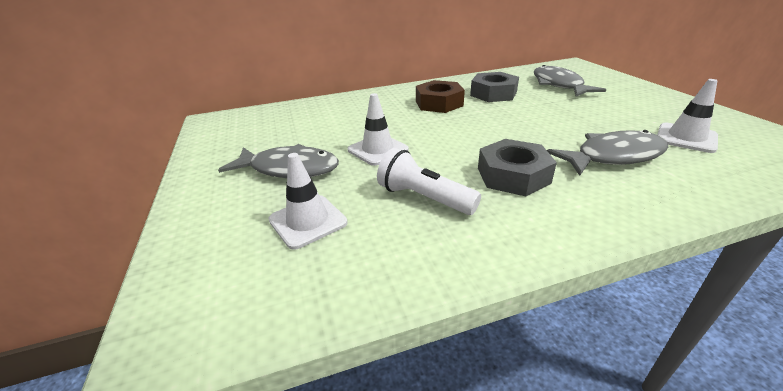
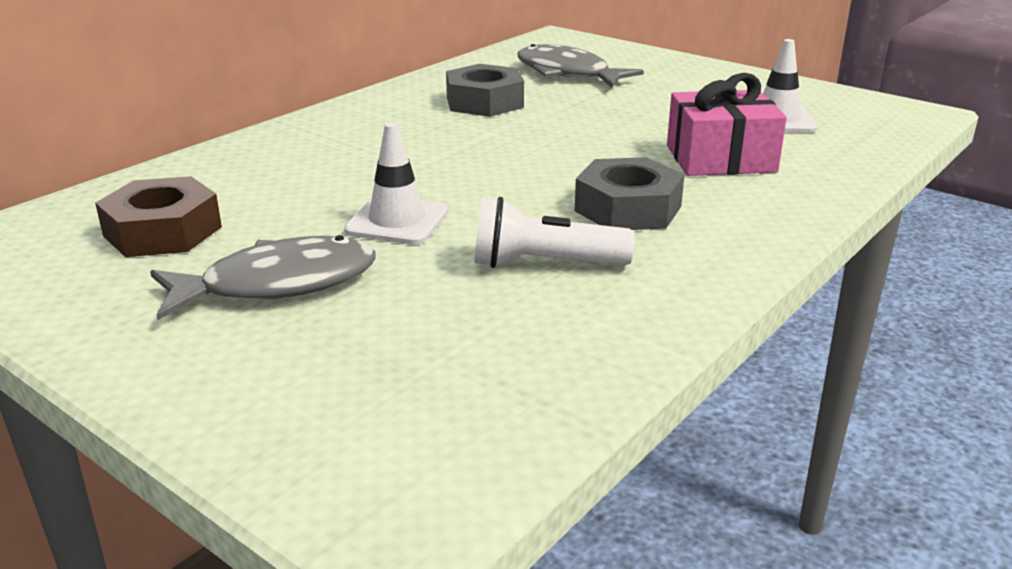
camera: 35 degrees left, 5 degrees down
(308, 221) = (413, 338): white traffic cone -> none
(439, 103) = (413, 132): brown nut -> brown nut (163, 231)
(613, 156) = (720, 158): grey fish -> pink gift

